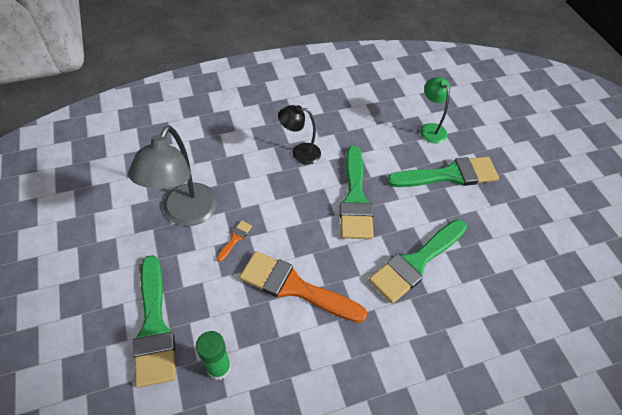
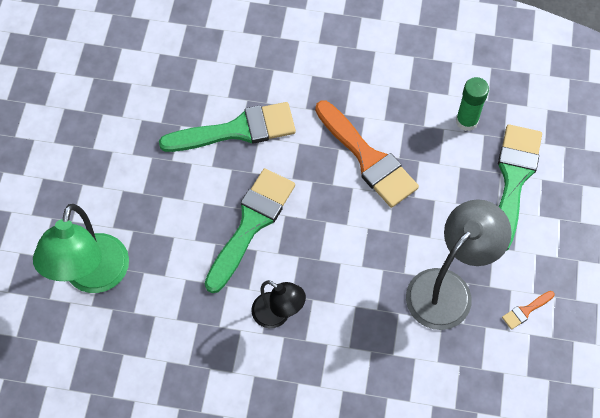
camera: 150 degrees left, 10 degrees up
(235, 239) = (405, 234): orange brush -> orange brush (525, 311)
(430, 129) = (93, 277): green lamp -> green lamp, size x1.71
(449, 175) = (125, 205): green brush -> none

